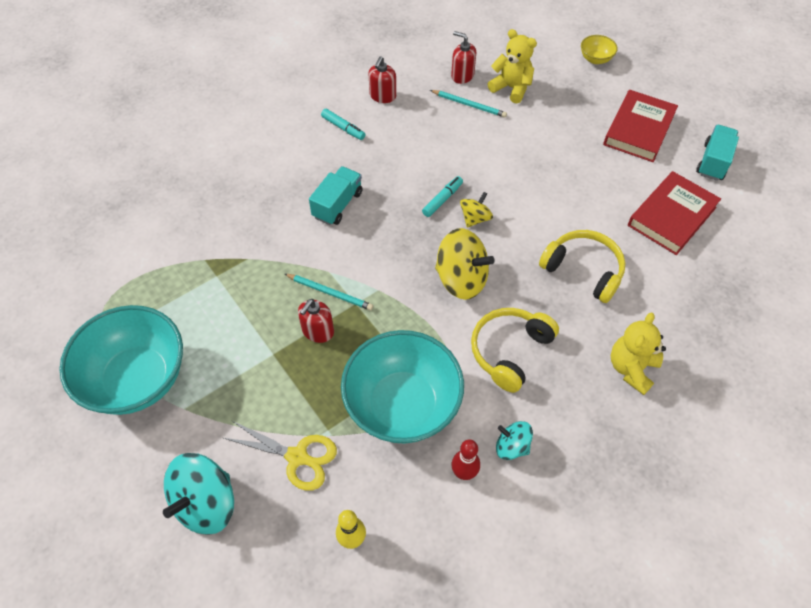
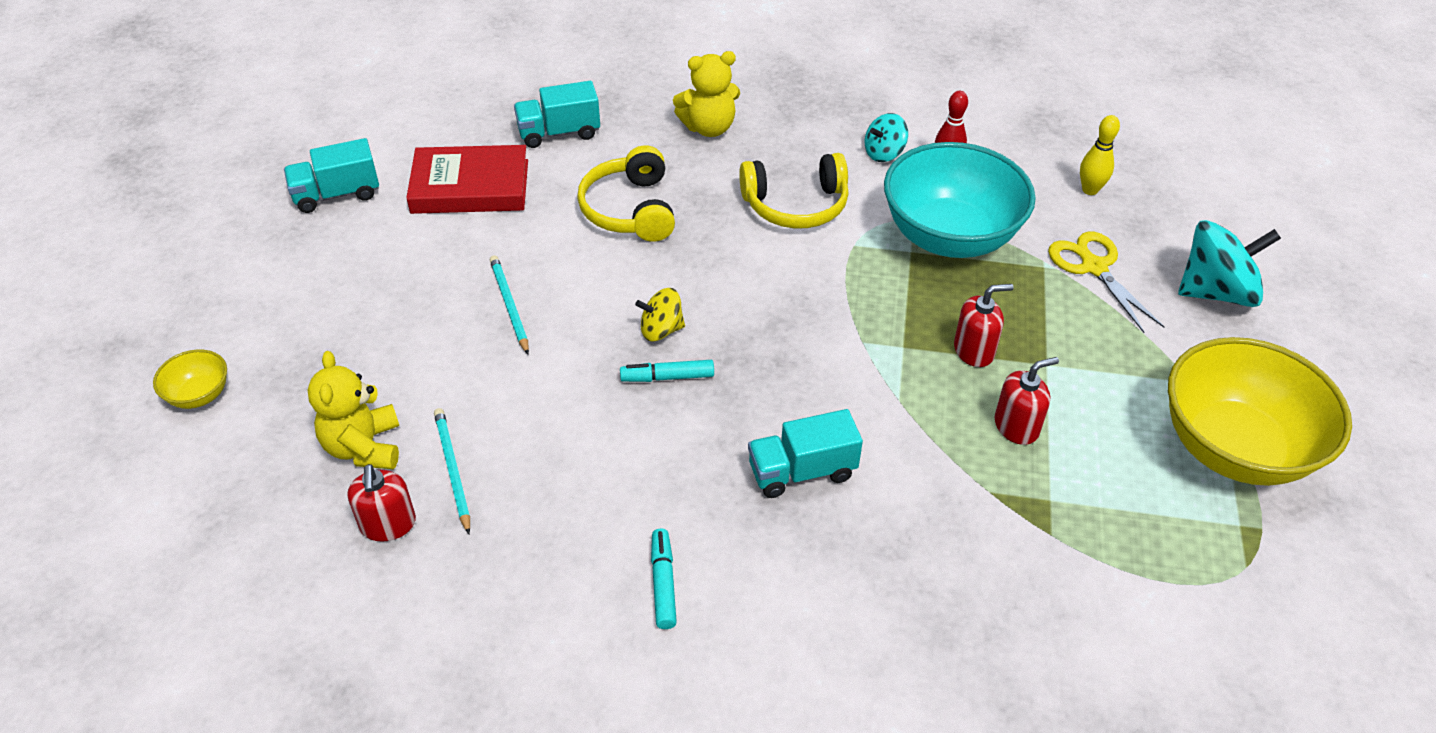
camera: 135 degrees left, 10 degrees down
(137, 379) = (1234, 448): turquoise bowl -> yellow bowl
(329, 292) = (921, 377): turquoise pencil -> turquoise pencil (509, 306)
(382, 96) = (540, 590): red soap dispenser -> red soap dispenser (1016, 426)
(461, 279) = (760, 287): yellow spinning top -> none
(512, 446) = (884, 153): turquoise spinning top -> turquoise spinning top turned 75 degrees clockwise
(638, 129) = (334, 277): red book -> none
(693, 287) = (559, 133): none -> turquoise truck

